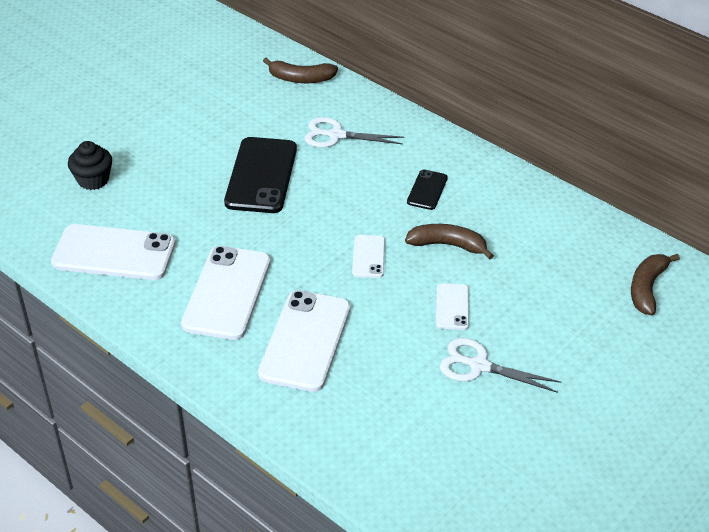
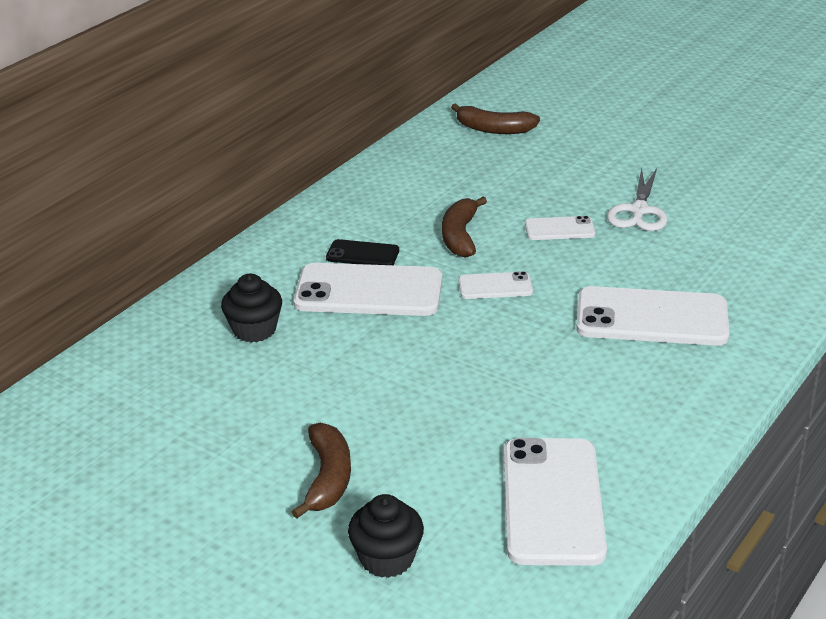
camera: 95 degrees left, 10 degrees down
(227, 293) = (595, 385): white phone -> white phone (368, 291)
(261, 175) = (352, 385): black phone -> none
(300, 79) = (111, 374): brown banana -> brown banana (328, 478)
(336, 135) = (254, 330): white scissors -> black cupcake

